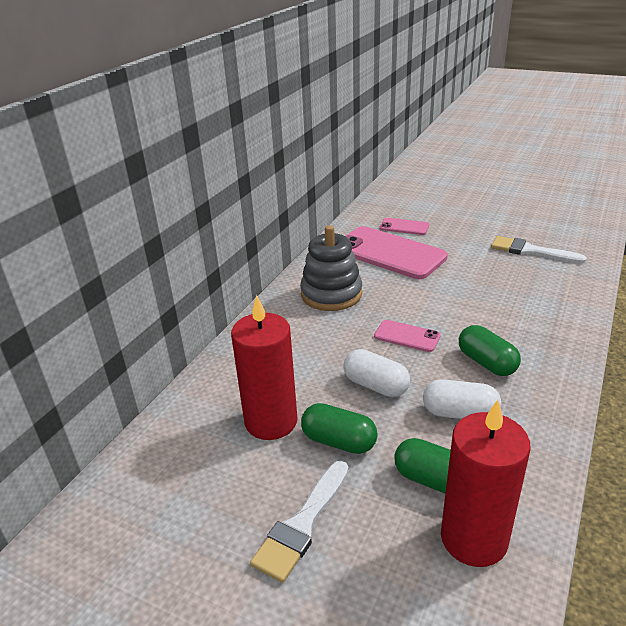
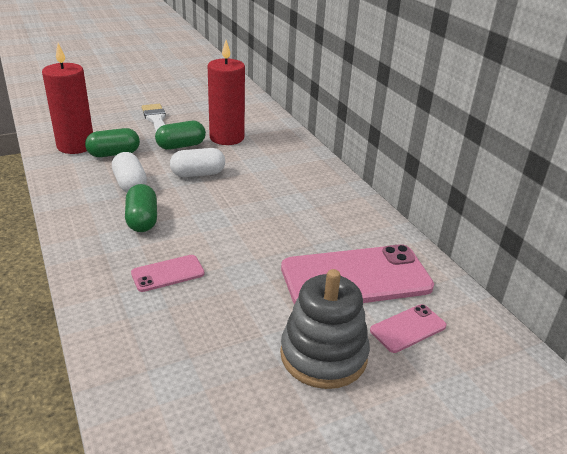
camera: 125 degrees right, 0 degrees up
(331, 294) = (324, 210): grey stacking toy -> grey stacking toy (323, 355)
(407, 336) = (221, 209): pink phone -> pink phone (168, 273)
(459, 413) = (130, 184): white capsule -> white capsule turned 75 degrees counterclockwise
(486, 363) = (142, 220): green capsule -> green capsule turned 75 degrees clockwise
(531, 251) = (220, 383): white brush -> none

